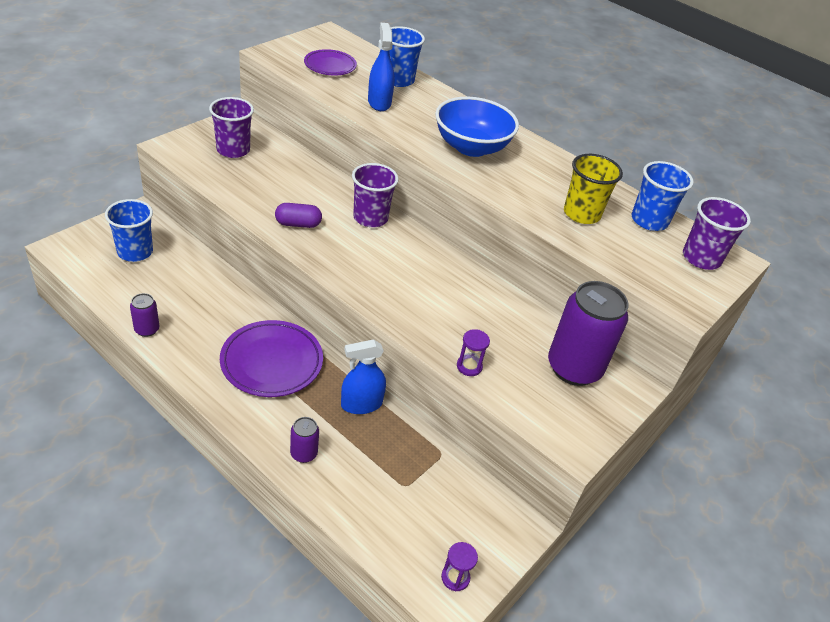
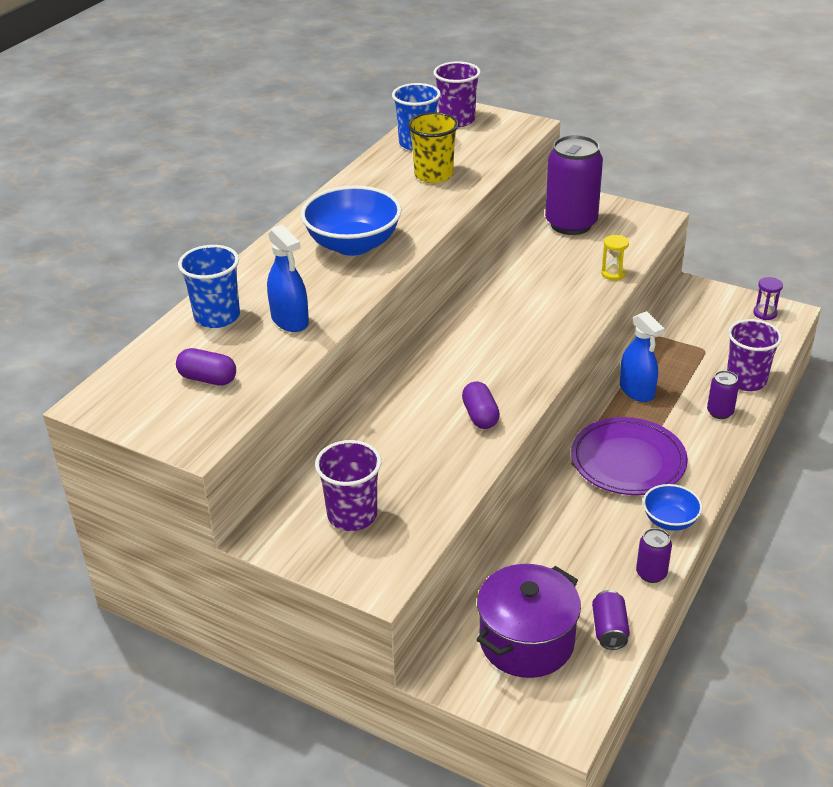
camera: 95 degrees left, 5 degrees down
(115, 290) = (609, 630): none -> purple can
(135, 252) = (526, 641): blue cup -> purple pot
(191, 361) = (670, 520): none -> blue bowl
(330, 66) = (208, 379): purple plate -> purple capsule
(370, 218) = (432, 366): purple cup -> purple cup (746, 380)
(379, 103) = (290, 320): blue spray bottle -> blue spray bottle turned 105 degrees counterclockwise
(469, 366) = (613, 274): purple hourglass -> yellow hourglass

